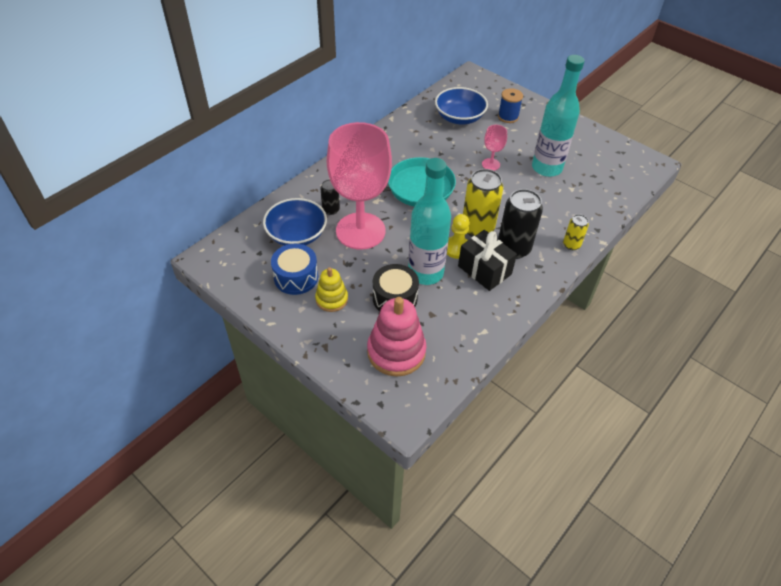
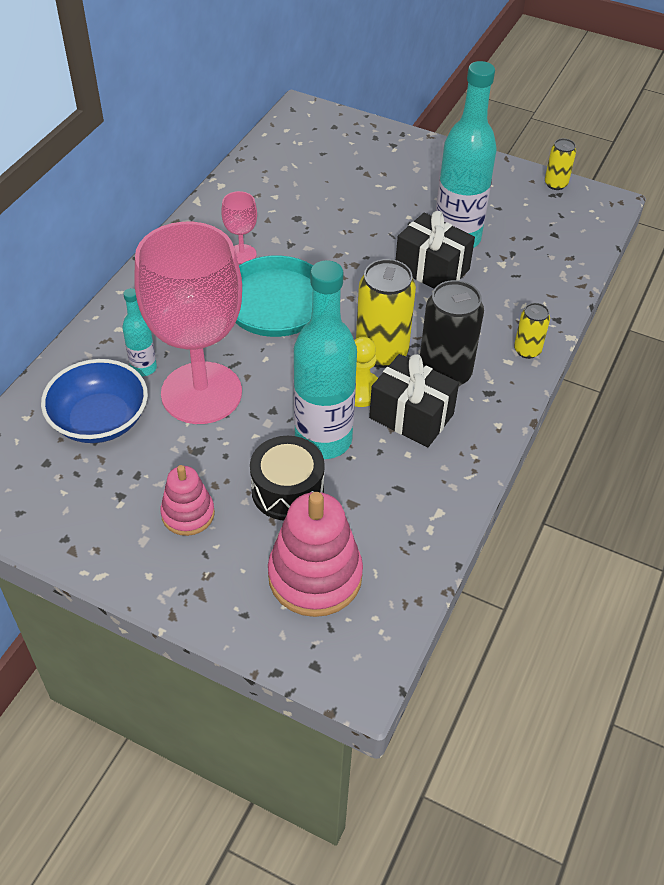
camera: 15 degrees left, 0 degrees up
(296, 277) = (119, 490): blue drum -> none
(331, 210) = (143, 368): black can -> turquoise bottle
(331, 299) = (188, 514): yellow stacking toy -> pink stacking toy
(459, 117) = (303, 182): blue bowl -> none
(491, 164) = (372, 248): pink goblet -> pink goblet (241, 254)
(508, 117) = (376, 168): blue spool -> none
(525, 184) = (432, 269): none -> black gift
(622, 145) = (555, 184): none -> yellow can

